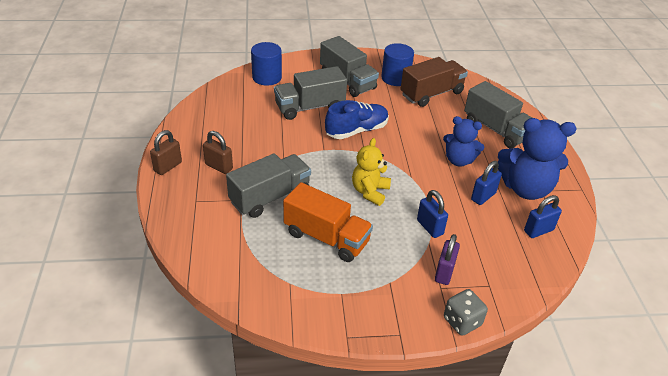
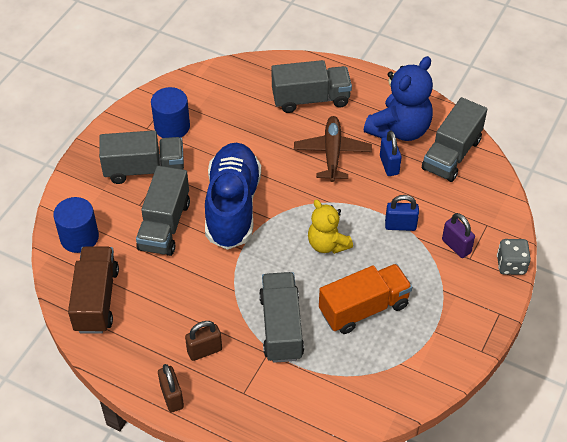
camera: 55 degrees left, 10 degrees up
(356, 130) = (232, 206): blue shoe -> blue shoe, size x1.53
(431, 94) = (221, 113): brown truck -> brown truck (96, 300)
(459, 160) = (332, 153): blue teddy bear -> brown plane
(538, 230) = (451, 154): blue padlock -> grey truck

